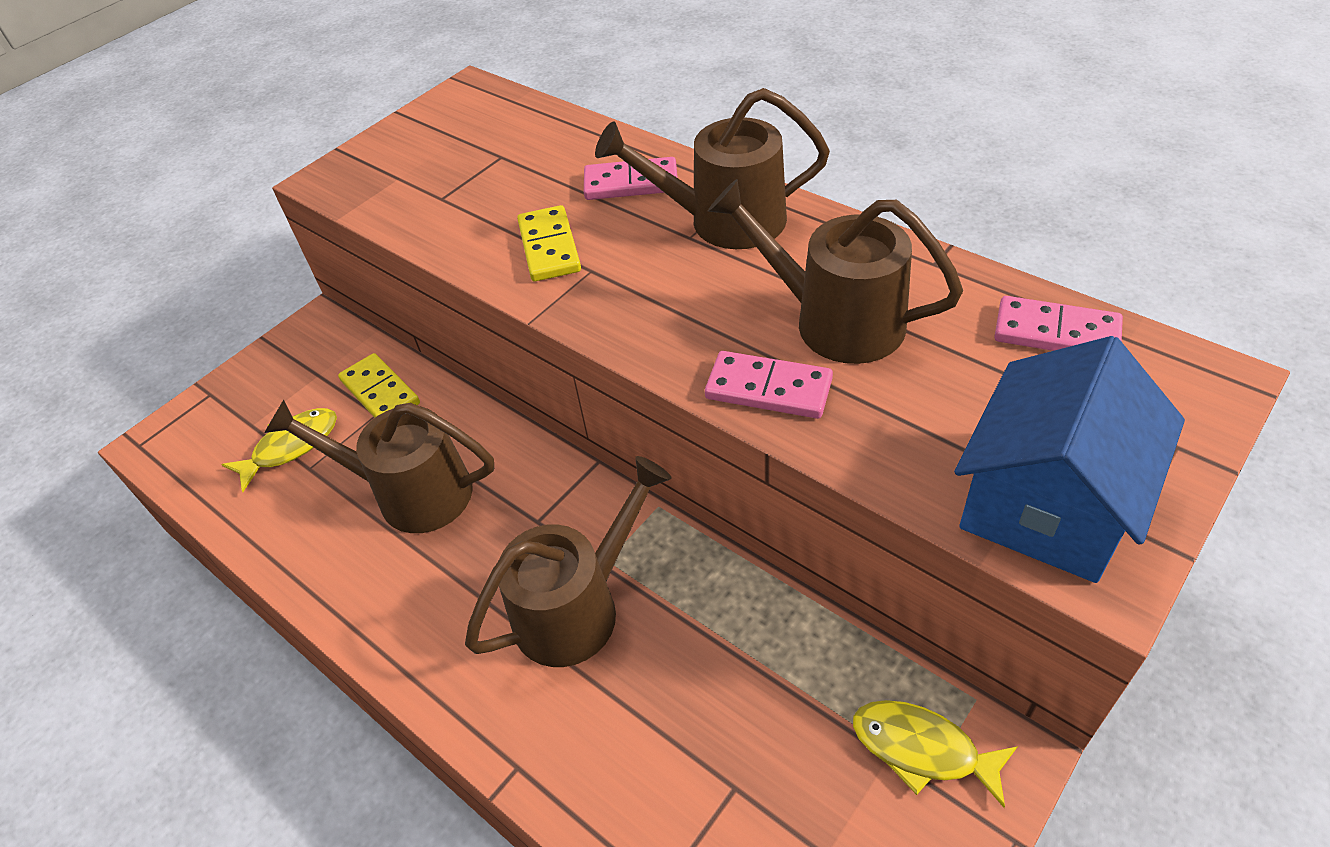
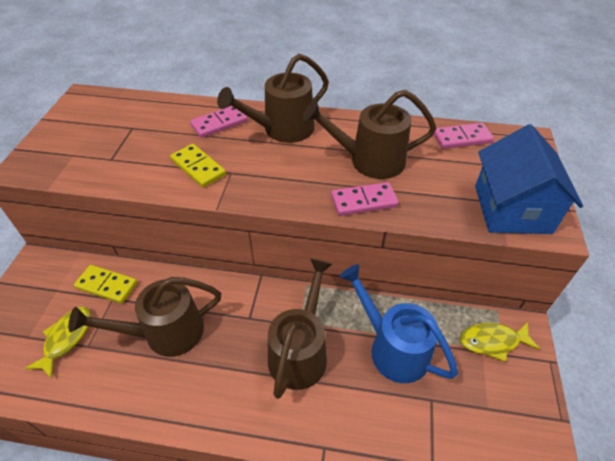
camera: 35 degrees left, 0 degrees up
(728, 671) = (392, 347): none -> blue watering can

